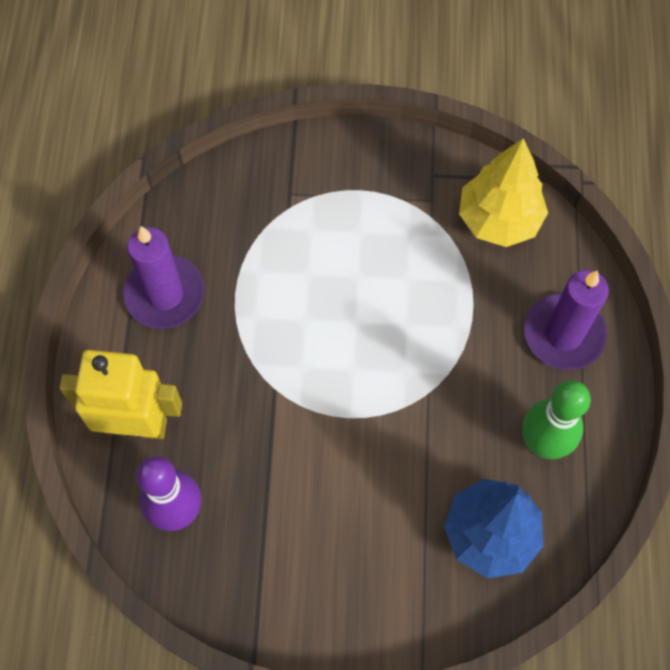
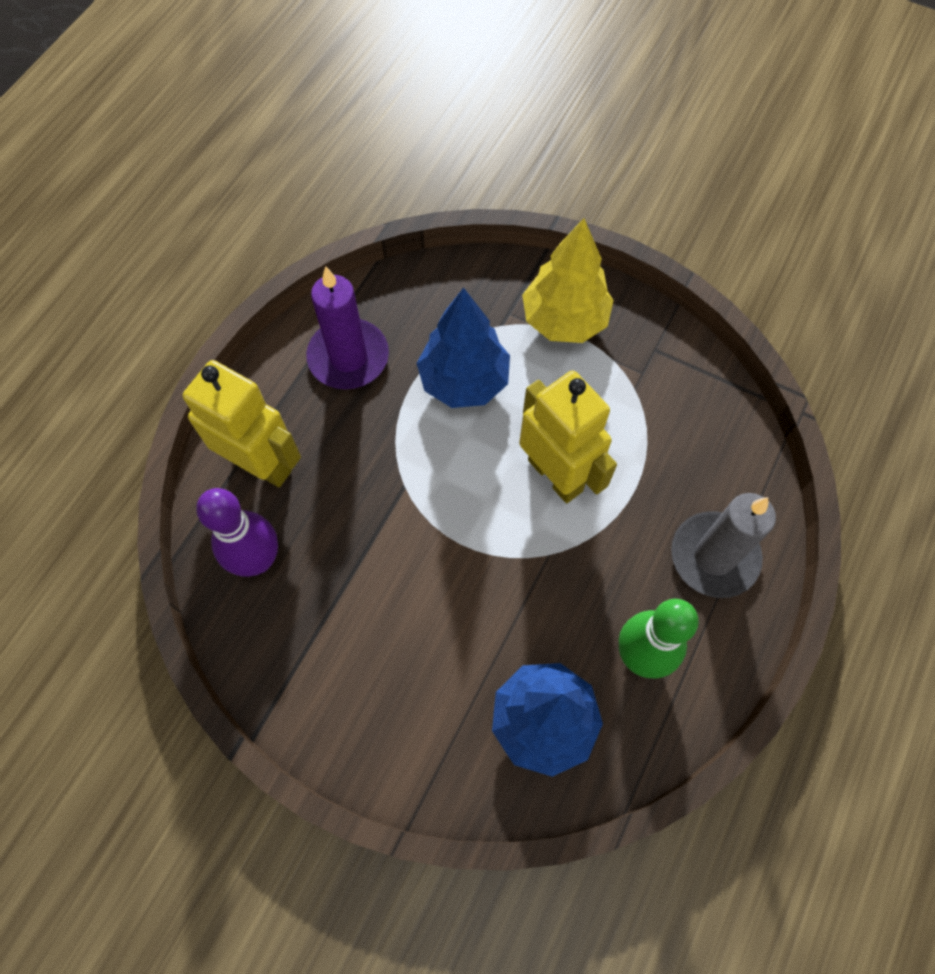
camera: 25 degrees right, 0 degrees up
(280, 272) = (464, 381): none -> blue tree
(401, 322) = (555, 475): none -> yellow robot
(498, 220) = (701, 418): yellow tree -> yellow tree (564, 320)
(563, 334) = (714, 556): purple candle -> grey candle

